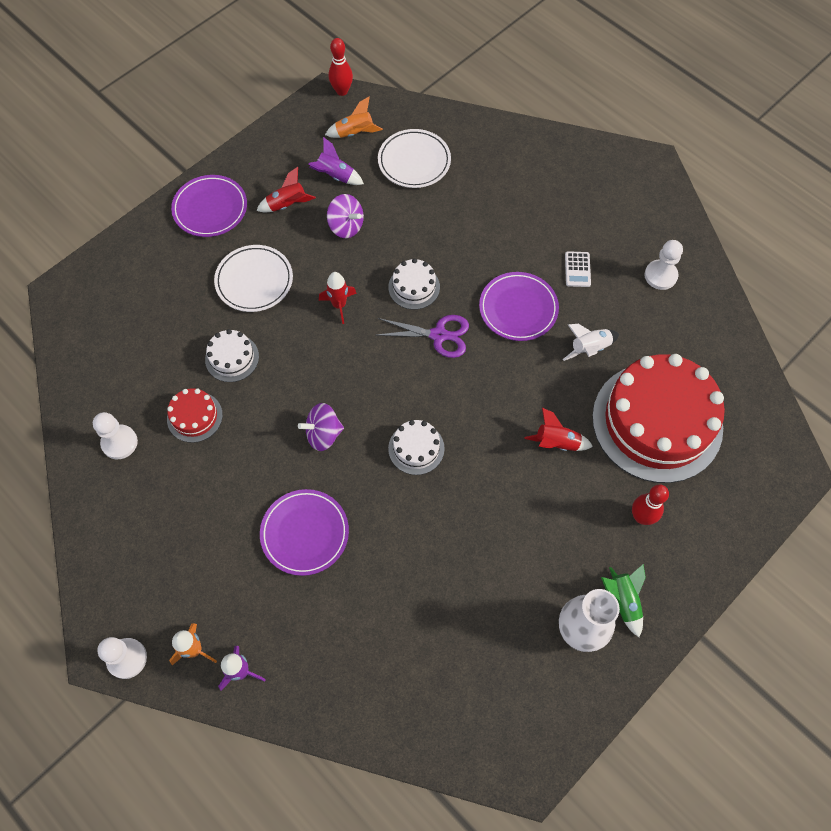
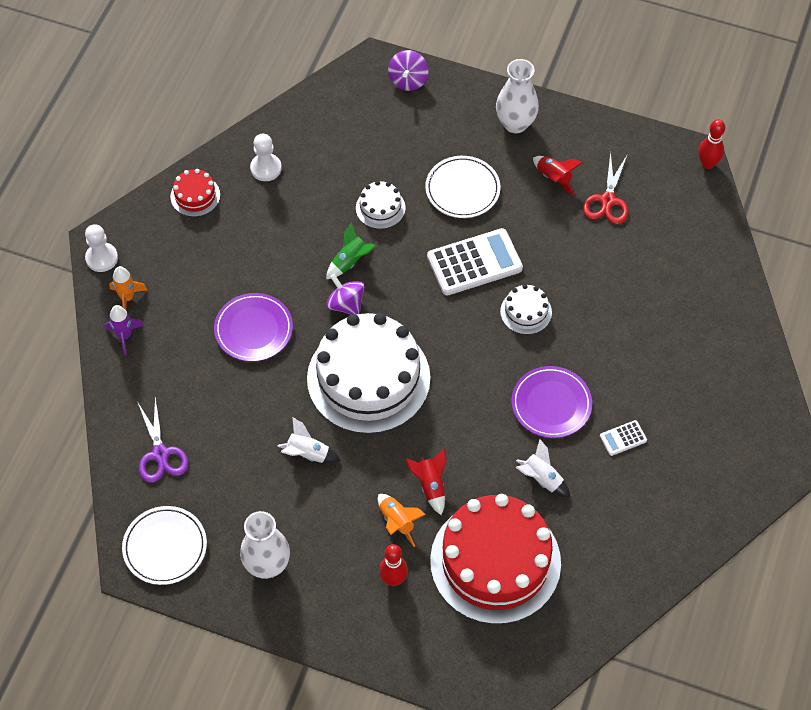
camera: 65 degrees right, 5 degrees down
(194, 417) = (314, 207): red cake -> red cake (195, 196)
(210, 208) = (515, 124): purple plate -> white vase
(335, 176) = (607, 201): purple rocket -> red scissors
(339, 305) = (474, 262): red rocket -> white calculator
(346, 226) = (558, 232): purple spinning top -> purple spinning top (408, 80)
(355, 133) = (665, 195): orange rocket -> orange rocket (397, 522)
(414, 161) = (663, 256): white plate -> white plate (165, 547)
(416, 448) = (368, 378): white cake -> white cake, size x2.33
(439, 335) = (487, 351): purple scissors -> purple scissors (160, 454)
(473, 539) = (308, 454): none -> white rocket
(623, 601) = (308, 590): green rocket -> green rocket (350, 262)
(660, 275) = (658, 513): white pawn -> none

